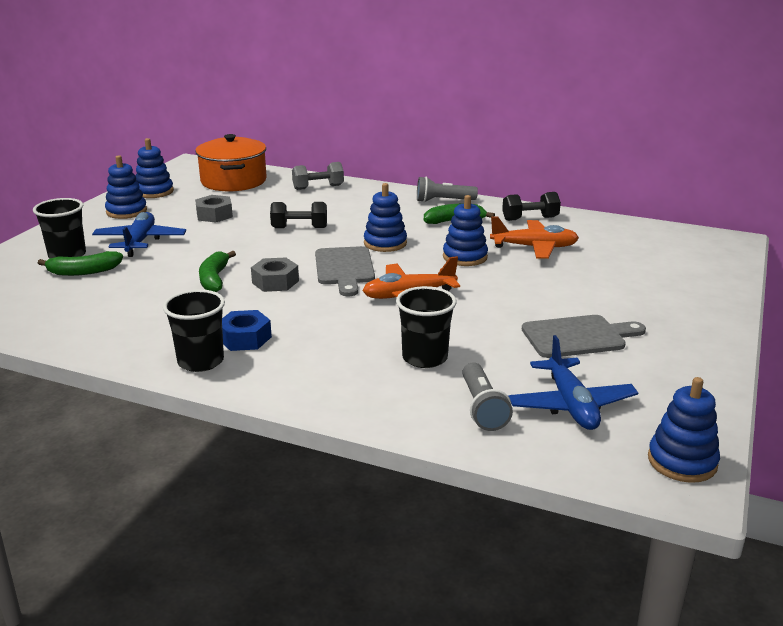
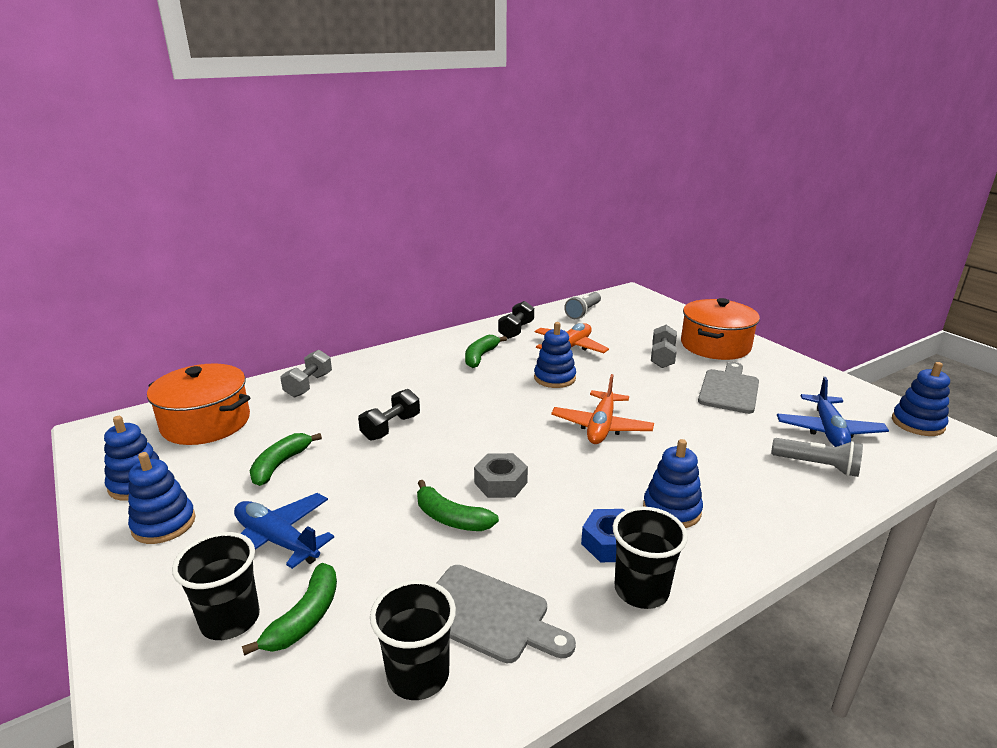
camera: 55 degrees left, 0 degrees up
(214, 215) = (280, 464): grey nut -> green banana
(344, 268) = (514, 436): grey cutting board -> grey cutting board (488, 615)
(385, 243) = (485, 400): blue stacking toy -> blue stacking toy (671, 510)
(425, 358) = (721, 460): black cup -> black cup (418, 675)
(443, 201) = (433, 346): grey flashlight -> grey flashlight (583, 312)
(571, 405) = (828, 430): blue plane -> blue plane turned 75 degrees clockwise
(593, 290) = (662, 357): none -> grey dumbbell
(676, 310) = (715, 345): none -> orange pot

